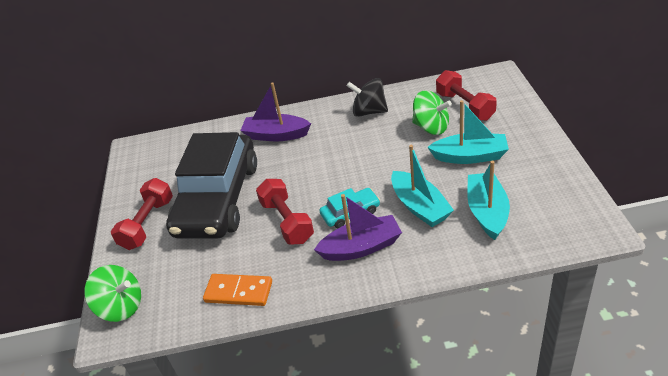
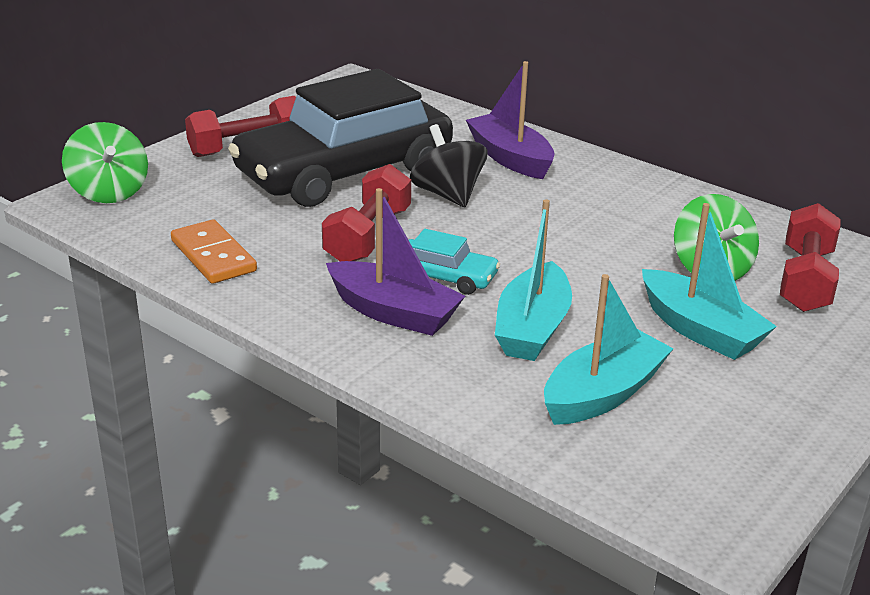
camera: 40 degrees right, 10 degrees down
(369, 111) = (662, 205): black spinning top -> black spinning top (448, 195)

